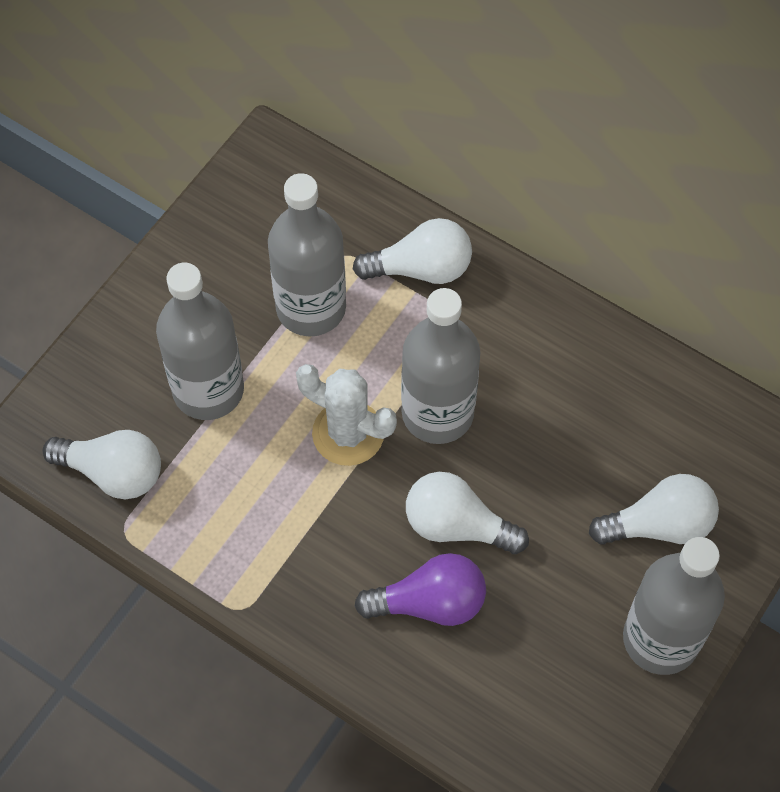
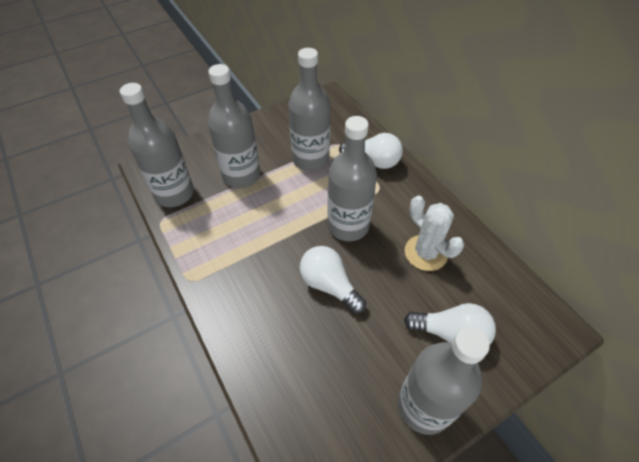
camera: 25 degrees right, 10 degrees down
(113, 473) = (174, 194): white light bulb -> grey bottle
(348, 433) = (296, 218): white cactus -> white cactus (425, 253)
(429, 603) = (291, 320): purple light bulb -> none

